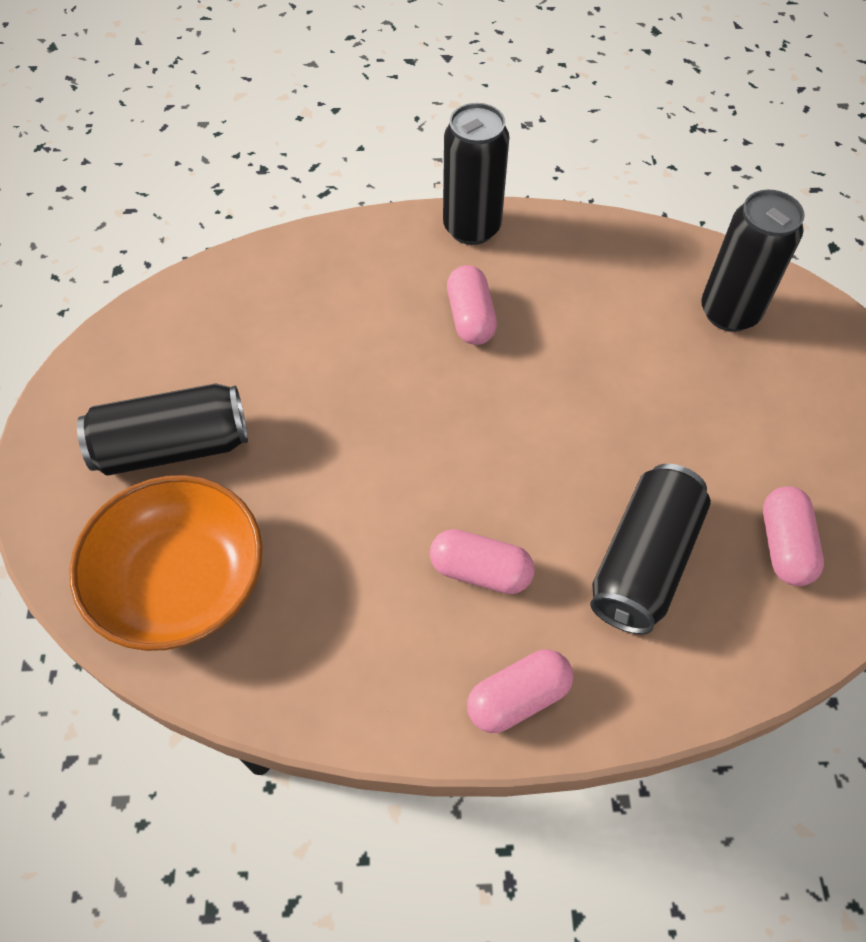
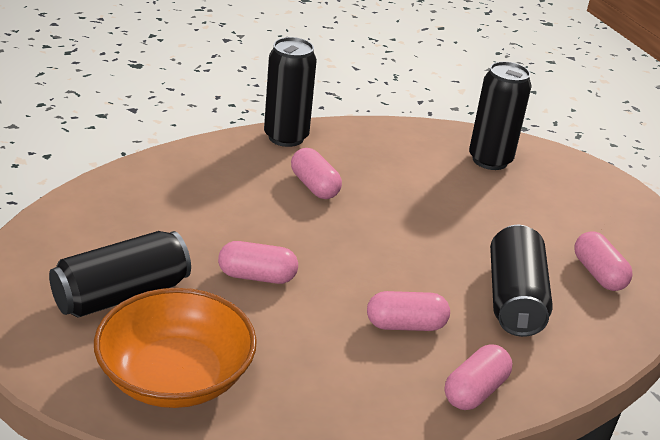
camera: 25 degrees left, 25 degrees down
(336, 452) = (257, 276): none -> pink capsule

